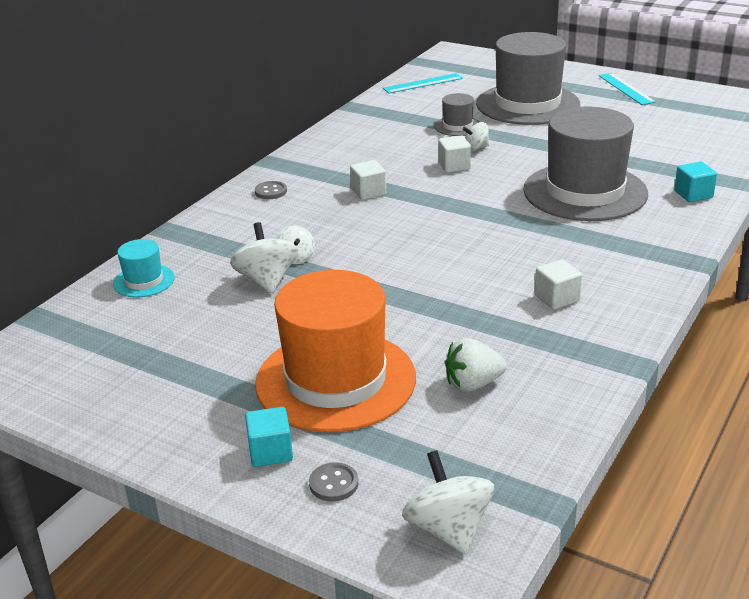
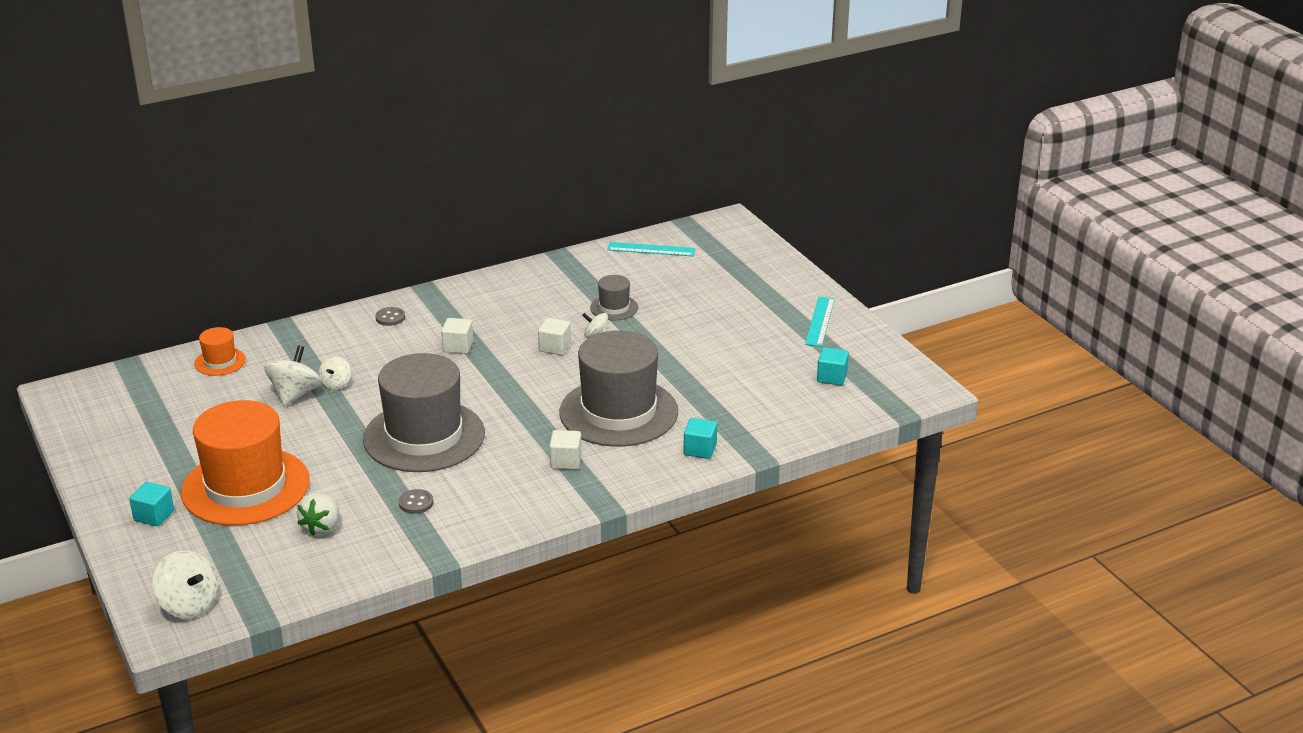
camera: 30 degrees right, 0 degrees up
(144, 281) = (220, 362): turquoise hat -> orange hat
(333, 484) = (163, 550): grey button -> grey button (416, 503)
(448, 529) = (189, 605): white spinning top -> white spinning top turned 120 degrees clockwise
(473, 384) = (322, 527): white strawberry -> white strawberry turned 90 degrees counterclockwise
(527, 104) = (706, 306): grey hat -> grey hat (424, 436)
(556, 298) = (463, 491): white cube -> white cube (566, 461)
(697, 118) = (832, 377): none -> turquoise cube

